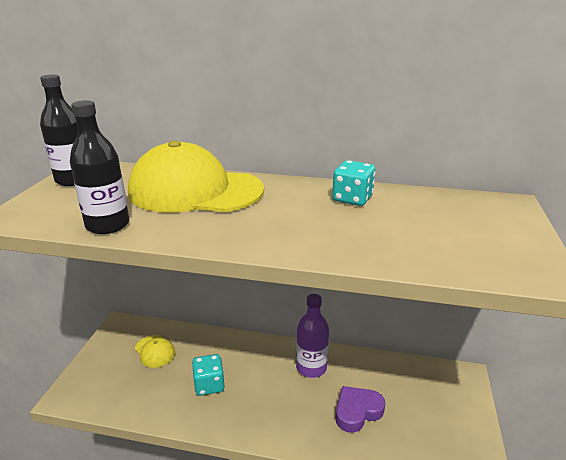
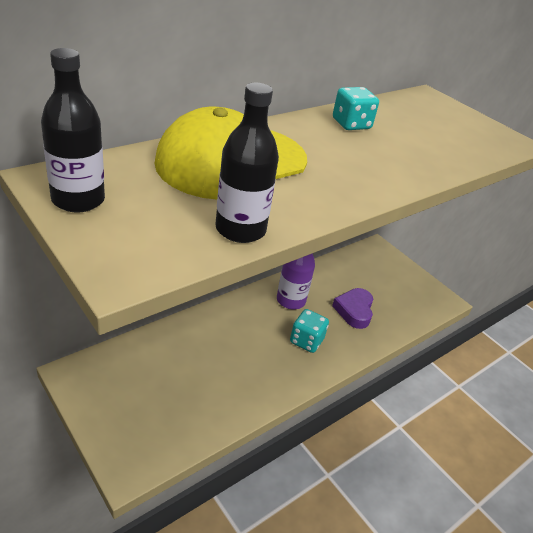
camera: 55 degrees left, 10 degrees up
(155, 351) = (151, 371): yellow cap -> none
(209, 385) = (240, 364): turquoise dice -> turquoise dice (306, 341)

